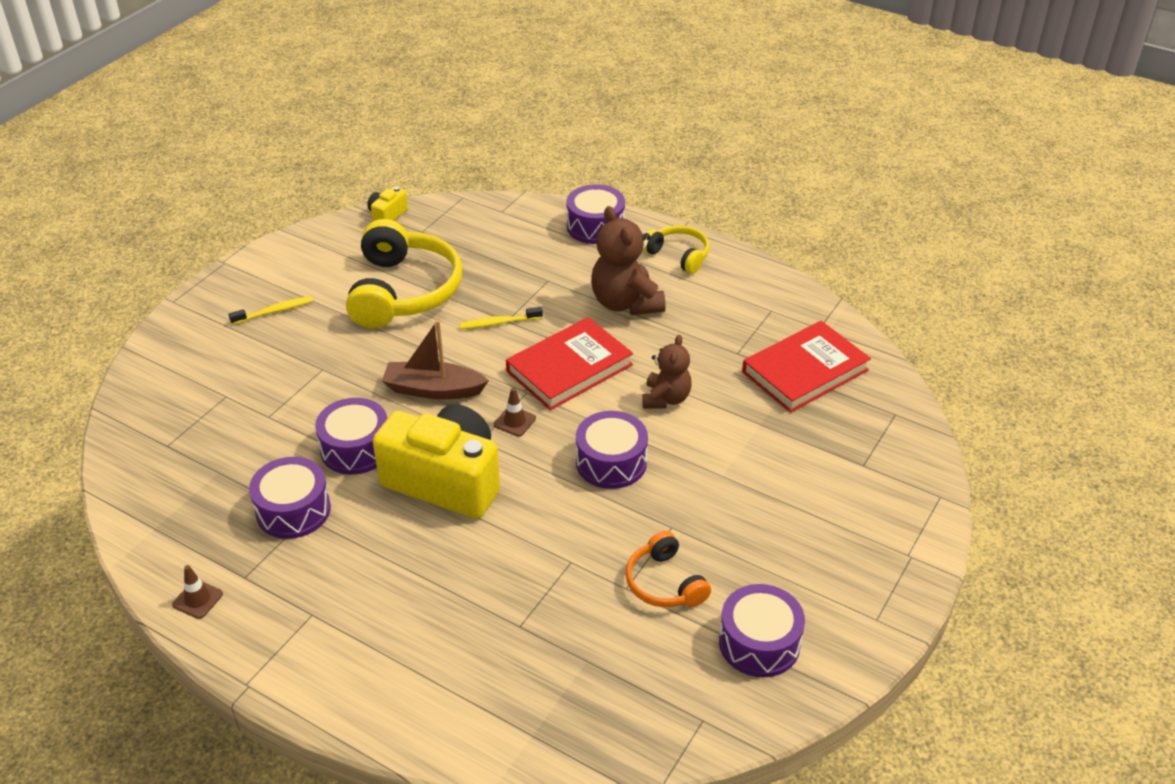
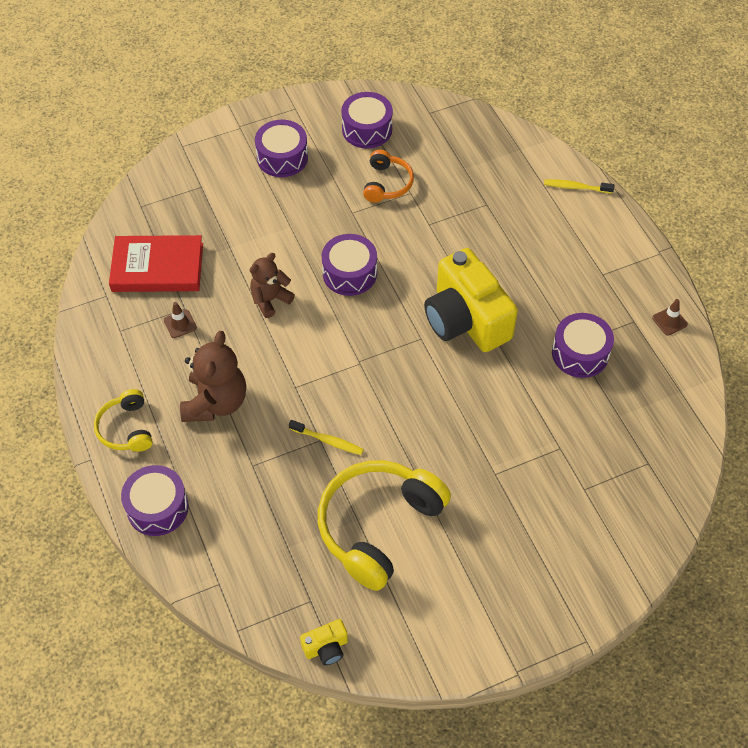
camera: 145 degrees left, 15 degrees up
(274, 311) = (501, 568): yellow toothbrush -> yellow toothbrush (576, 187)
(356, 449) = (511, 380): purple drum -> purple drum (282, 157)
(433, 390) = (424, 402): brown boat -> none
(514, 421) = (386, 340): brown traffic cone -> brown traffic cone (180, 324)
(569, 368) = (312, 364): red book -> none

